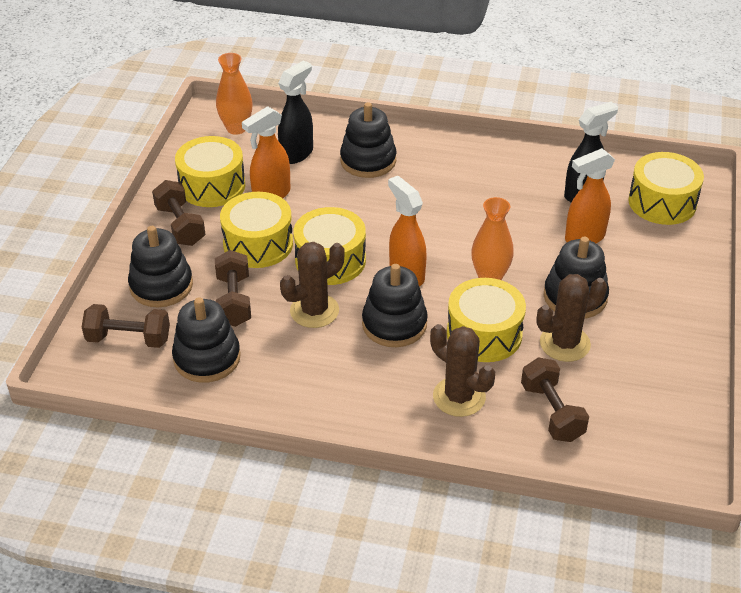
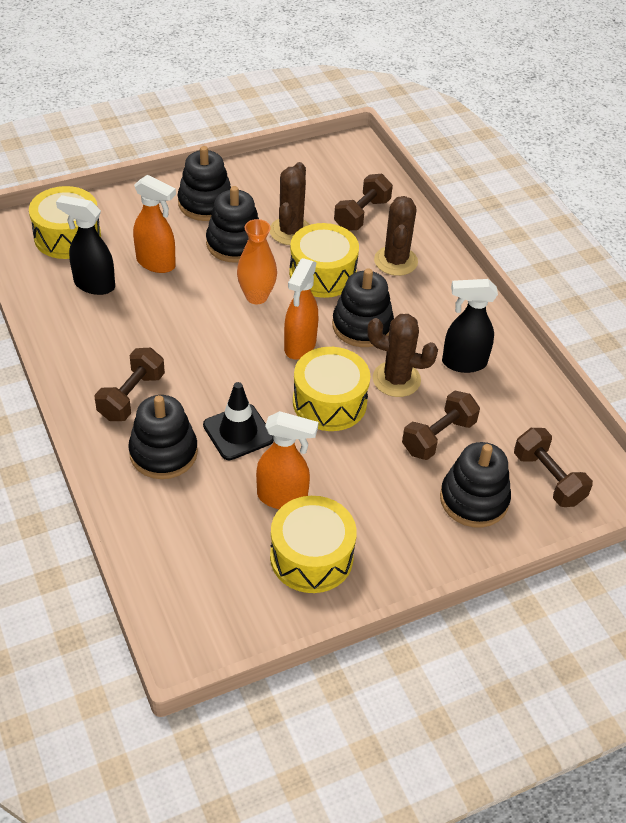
camera: 130 degrees left, 5 degrees up
(180, 226) = (390, 541): brown dumbbell -> brown dumbbell (131, 396)
(207, 358) = (510, 415): black stacking toy -> black stacking toy (205, 203)
(236, 128) = (198, 603): orange vase -> none
(258, 244) = (357, 464): yellow drum -> none
(297, 153) = (199, 517): black spray bottle -> black spray bottle (463, 363)
(350, 201) = (238, 432): none -> black traffic cone
(564, 343) = (290, 231): brown cactus -> brown cactus turned 75 degrees clockwise

